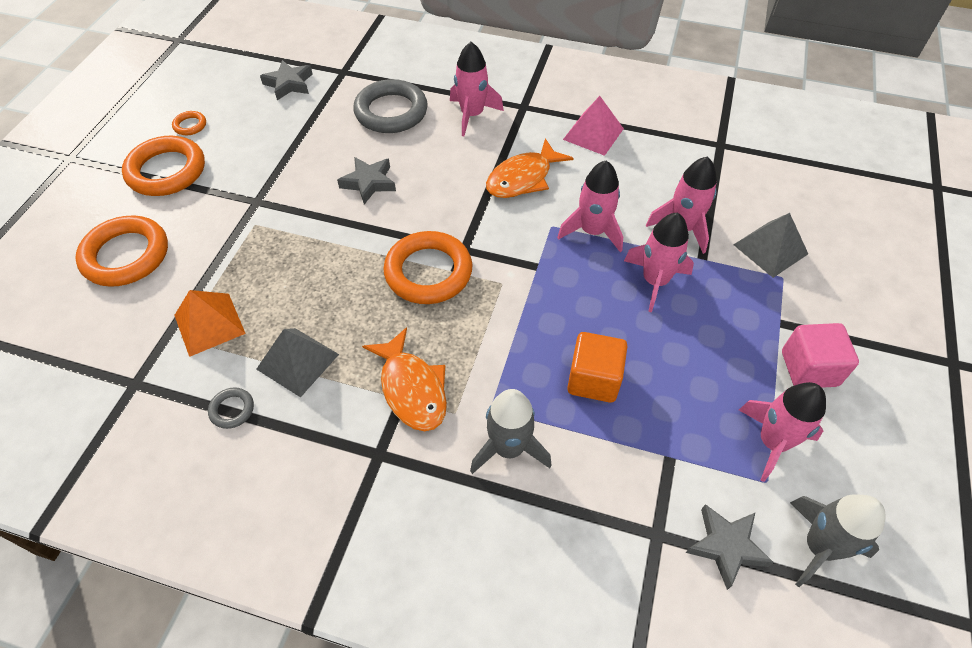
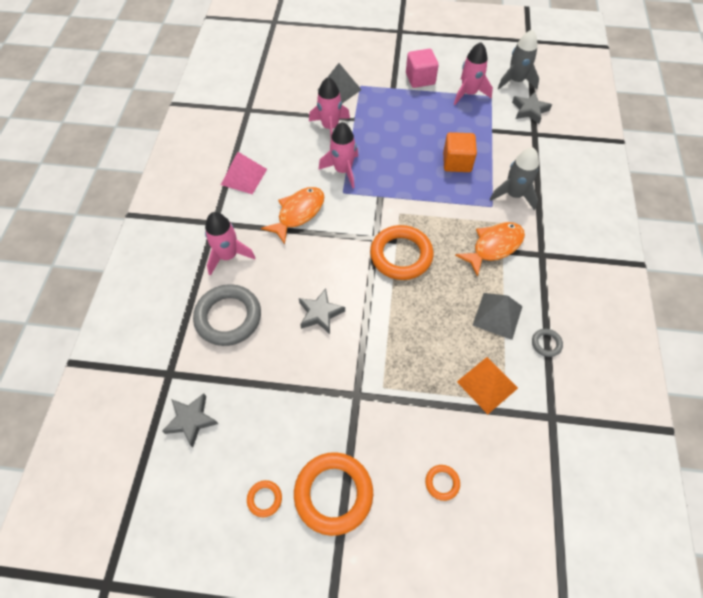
camera: 100 degrees left, 5 degrees up
(126, 255) = (442, 483): orange ring -> orange ring, size x0.44
(523, 178) = (298, 213): orange fish -> orange fish turned 90 degrees counterclockwise
(654, 281) = (377, 139): pink rocket -> none

